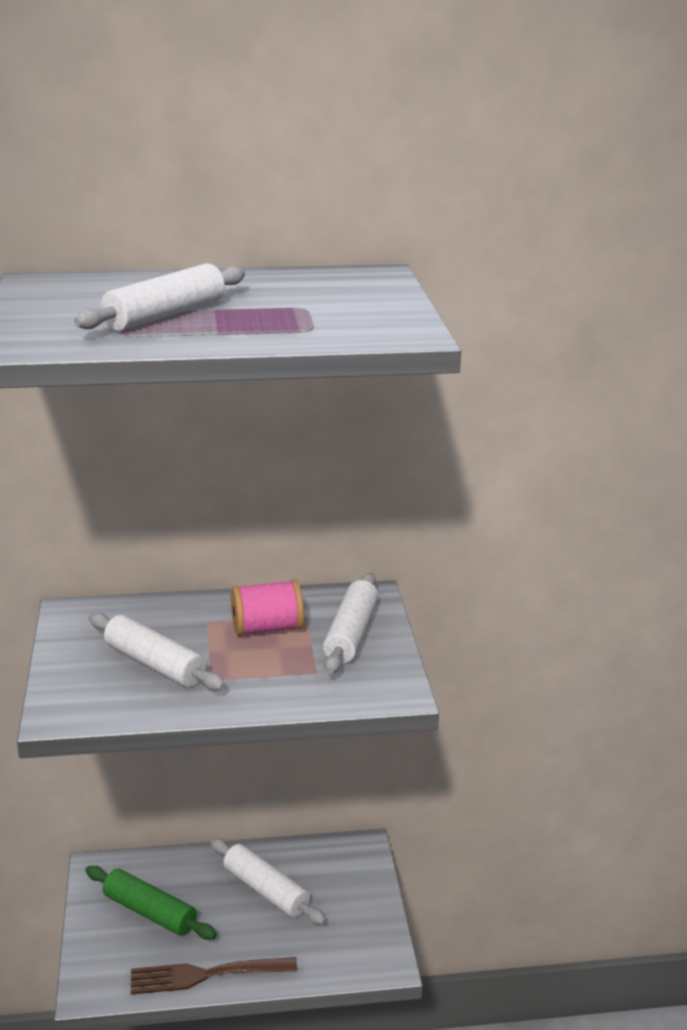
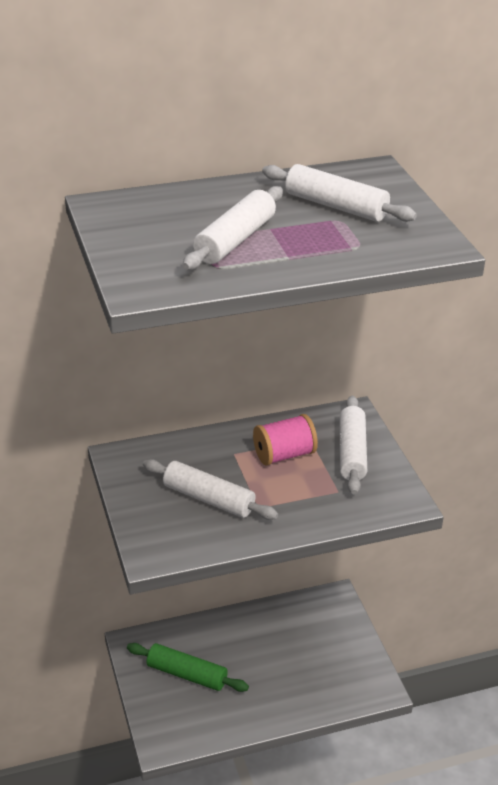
camera: 10 degrees left, 10 degrees up
(206, 975) = (248, 719): brown fork -> none
(266, 890) = (272, 643): white rolling pin -> white rolling pin (336, 206)

